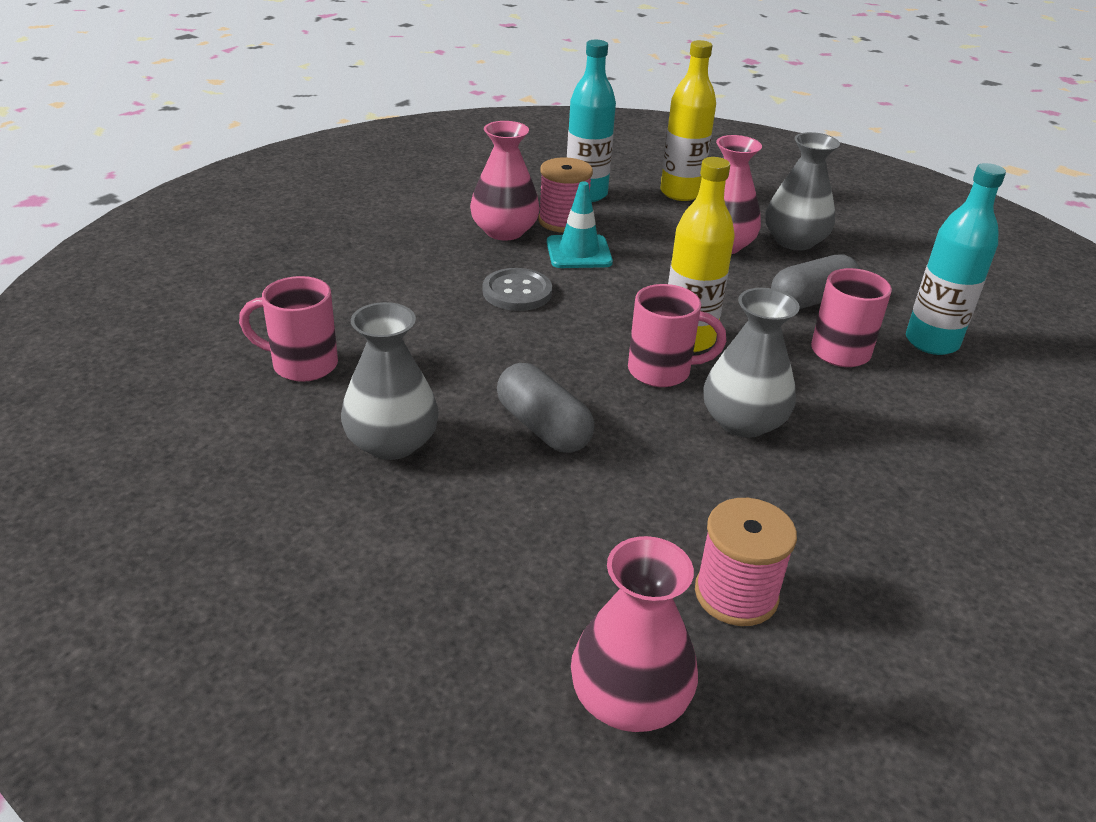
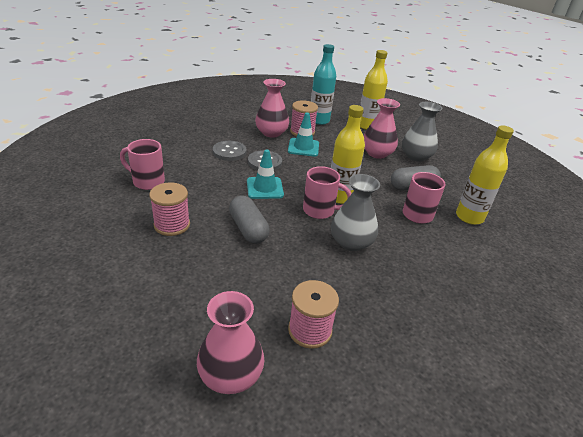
camera: 10 degrees right, 0 degrees up
(392, 442) = (172, 225): grey vase -> pink spool
(439, 281) = (229, 152): none -> grey button
(539, 343) = (265, 188): none -> turquoise traffic cone
(931, 342) = (469, 217): turquoise bottle -> yellow bottle

